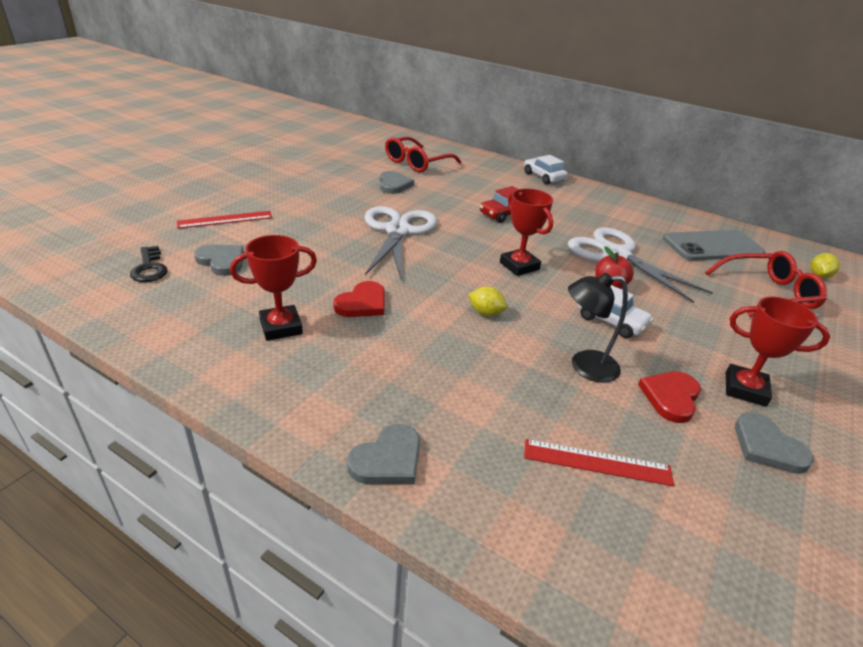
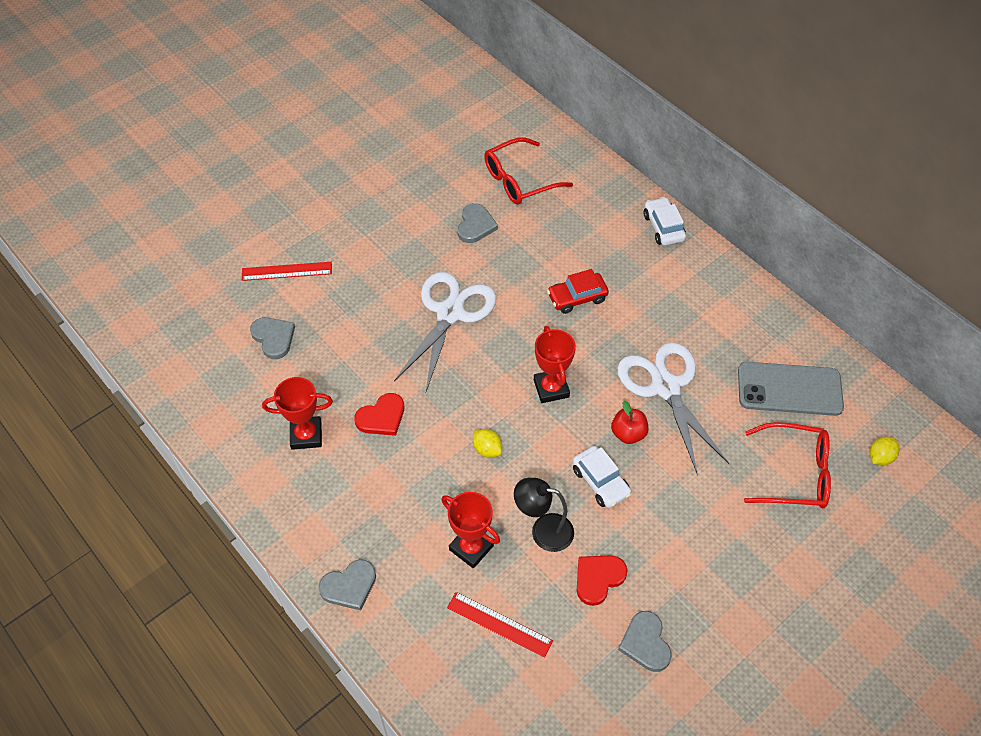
camera: 20 degrees right, 20 degrees up
(149, 268) = (212, 339): black key -> none
(745, 389) = (672, 585): red trophy -> red trophy (471, 547)

